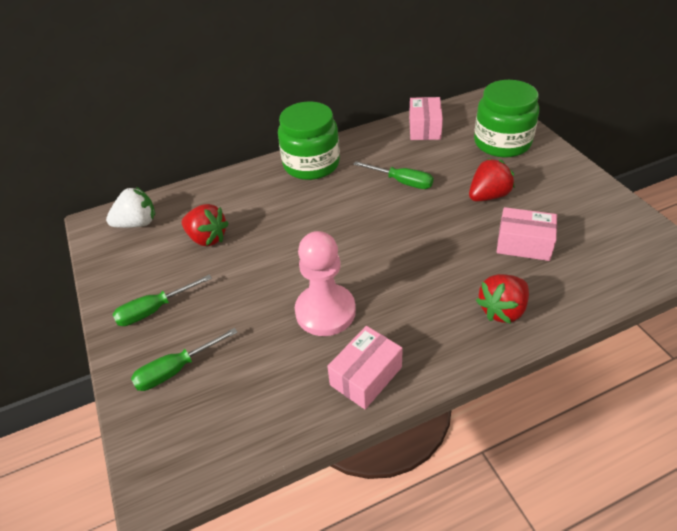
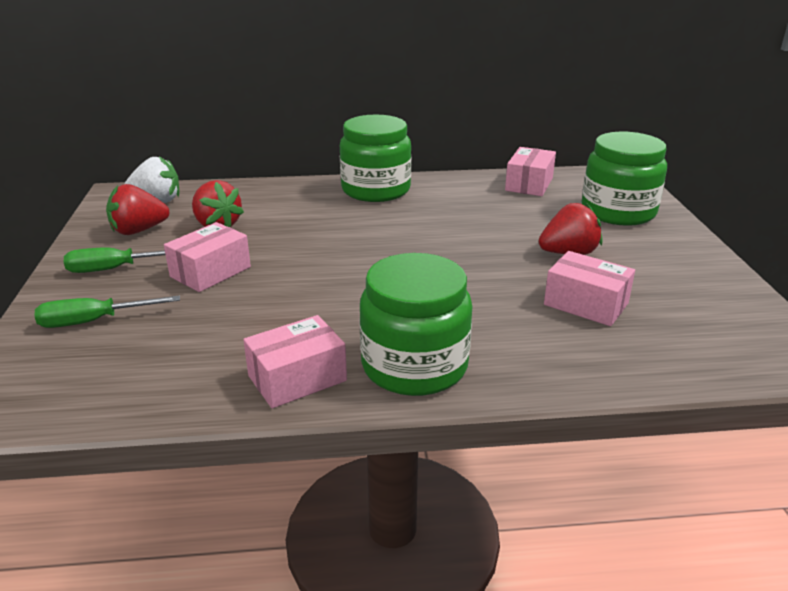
camera: 15 degrees right, 15 degrees down
(235, 291) = (210, 272): none -> pink box
(325, 311) = (295, 311): pink pawn -> none
(402, 182) = (469, 222): green screwdriver -> none
(440, 338) = (414, 366): none -> green jar
(502, 310) = (515, 358): red strawberry -> red strawberry (139, 231)

